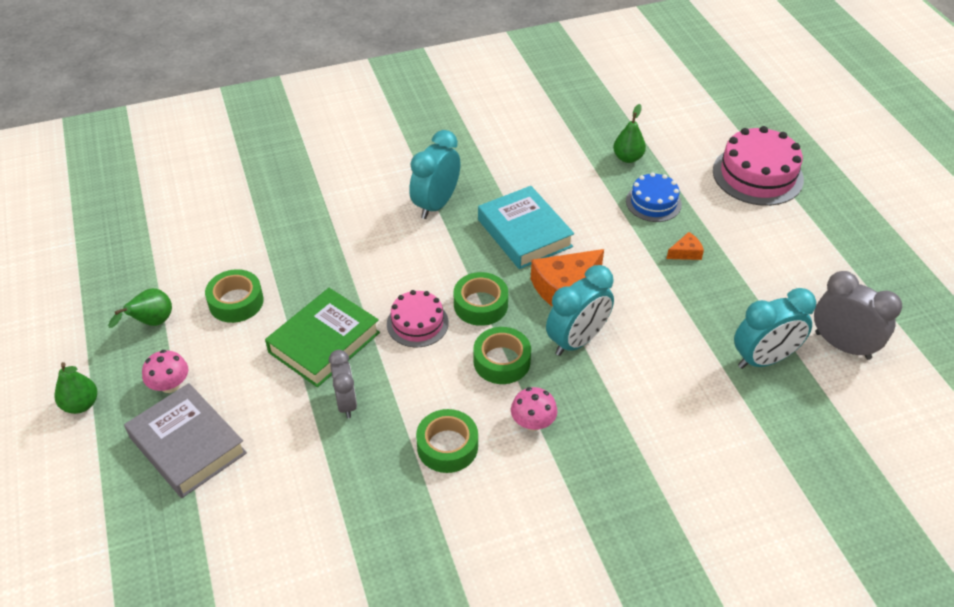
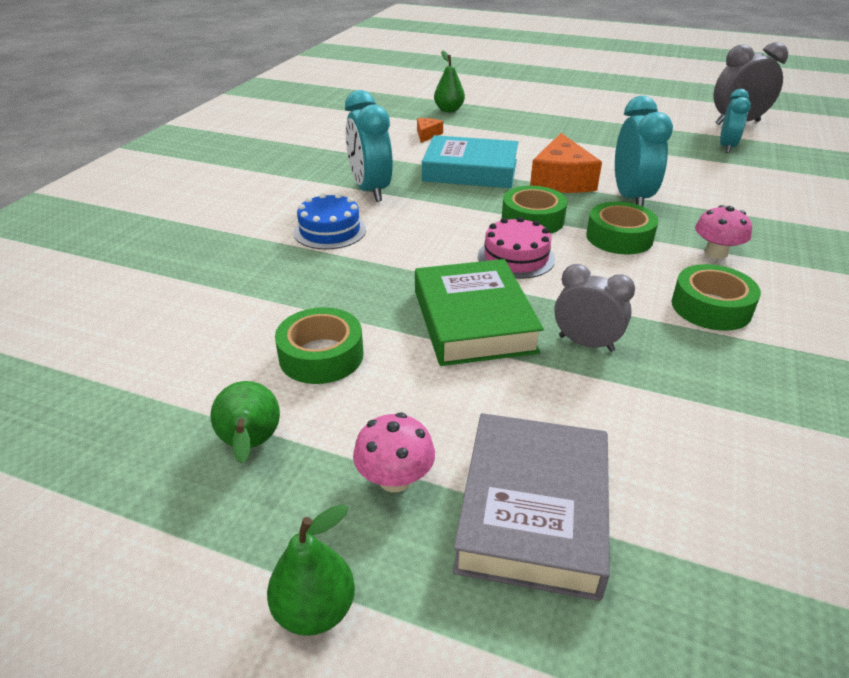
camera: 50 degrees left, 10 degrees down
(187, 445) = (533, 511): grey book -> grey book turned 75 degrees counterclockwise
(653, 203) = (511, 120): blue cake -> blue cake (330, 231)
(686, 252) = (581, 129): orange cheese -> orange cheese (427, 135)
(757, 175) = (535, 86): pink cake -> none
(764, 359) = (726, 147): turquoise clock -> turquoise clock, size x0.66

